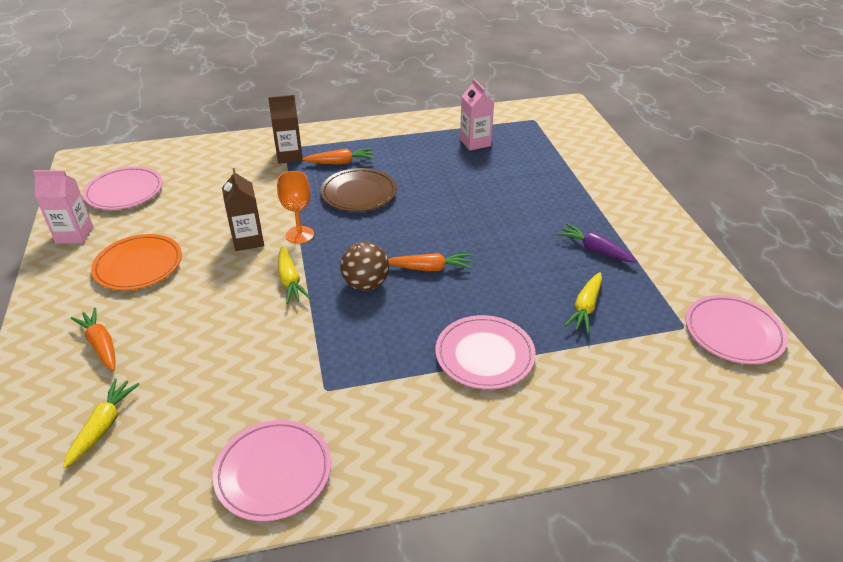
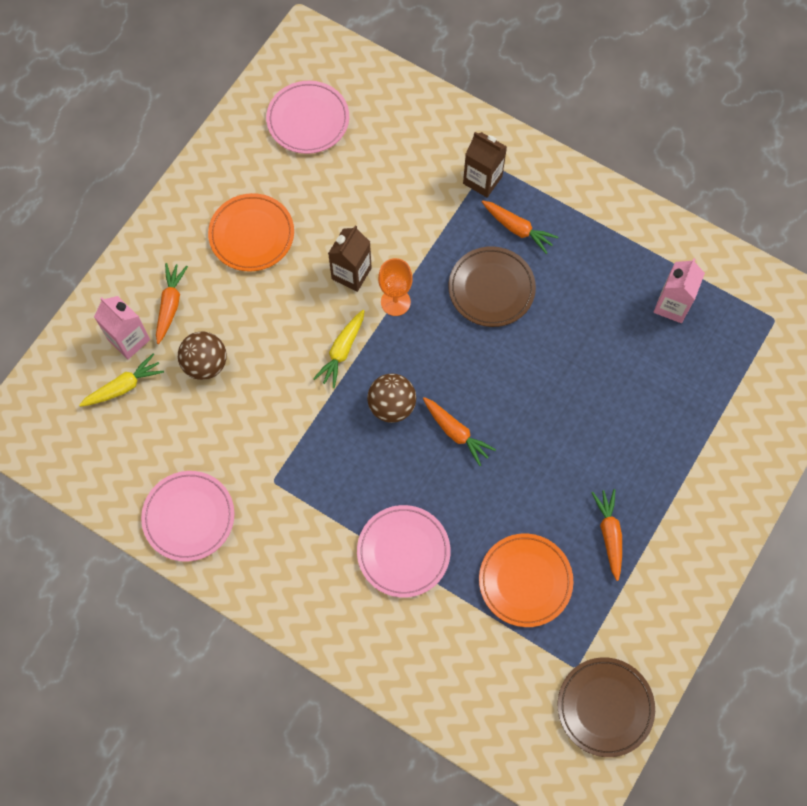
camera: 45 degrees right, 30 degrees up
(74, 235) = (233, 152): pink carton -> pink carton (129, 340)
(176, 359) = (205, 364): none -> brown ball
(585, 308) = (525, 581): yellow carrot -> orange plate
(595, 249) = (609, 534): purple carrot -> orange carrot
(733, 332) = (605, 707): pink plate -> brown plate

